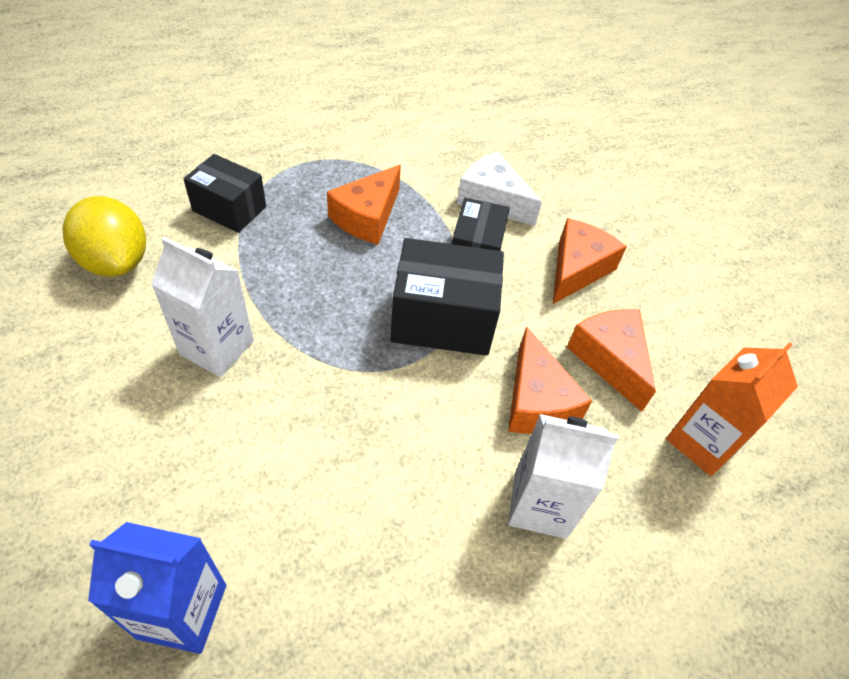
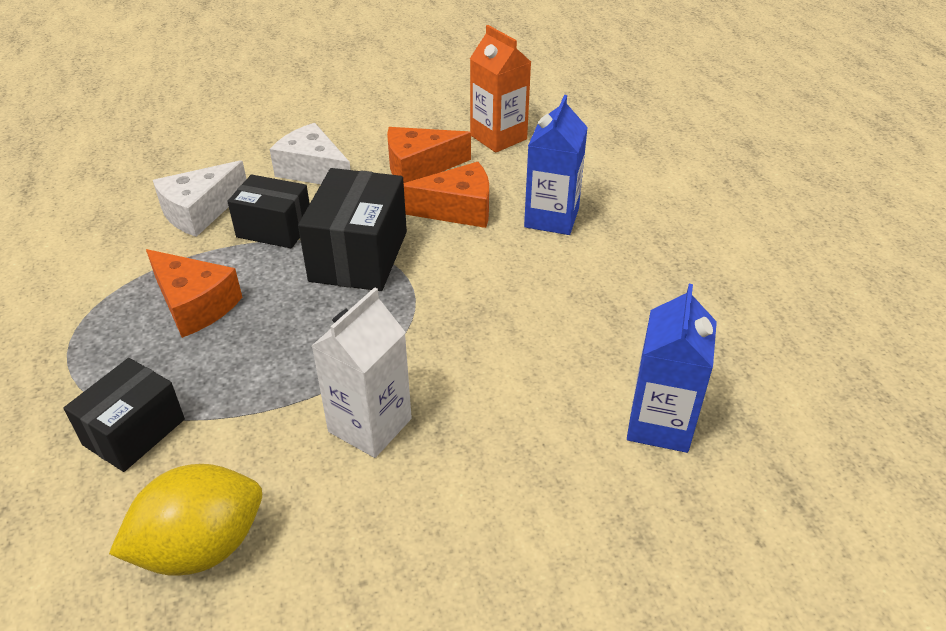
camera: 80 degrees left, 10 degrees down
(540, 504) = (551, 218): white carton -> blue carton
(577, 269) = (313, 170): orange cheese -> white cheese

